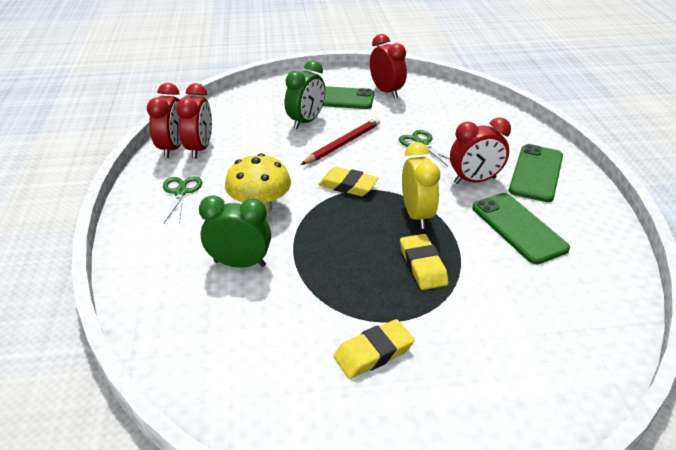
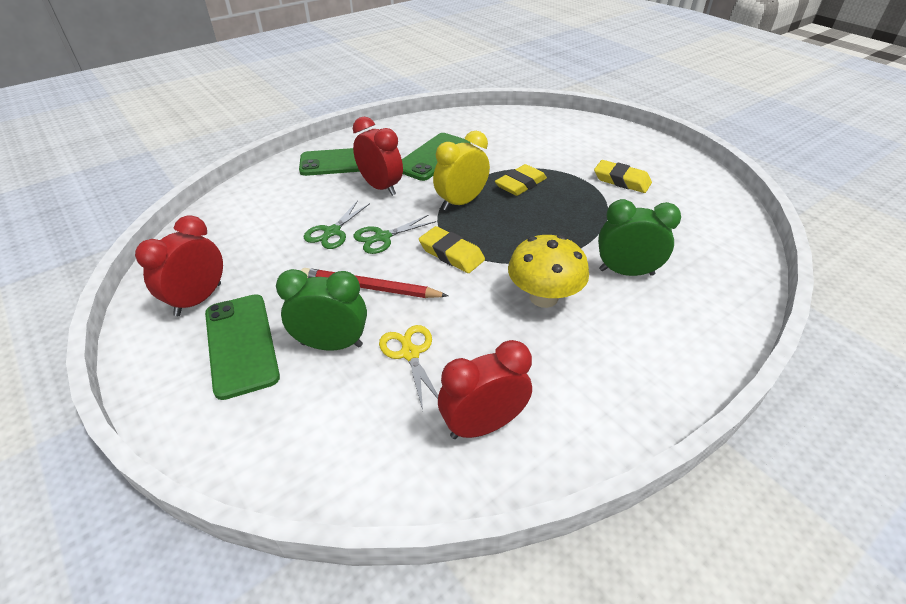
camera: 120 degrees left, 5 degrees up
(172, 148) = (507, 463): red clock -> none
(181, 192) = (585, 380): green scissors -> green scissors (383, 237)
(240, 263) = (626, 272): green clock -> green clock turned 120 degrees clockwise
(271, 142) = (410, 353): none -> yellow scissors
(348, 185) = (451, 254): yellow eraser -> yellow eraser turned 45 degrees counterclockwise

